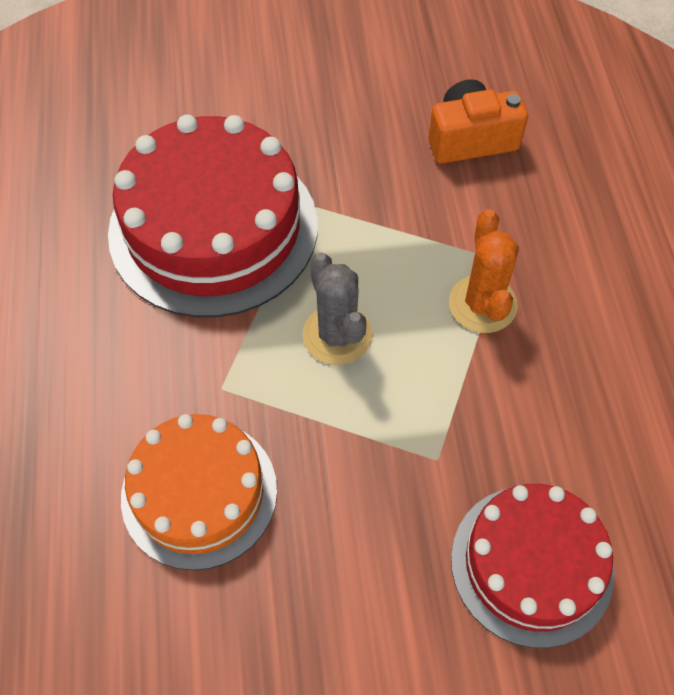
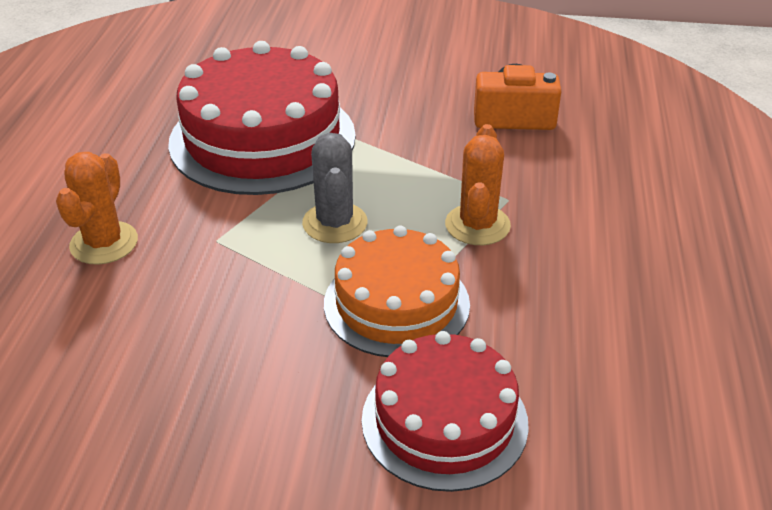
camera: 15 degrees right, 20 degrees down
(102, 421) = (104, 243): none -> orange cactus
(199, 493) = (159, 306): orange cake -> orange cake (396, 303)

